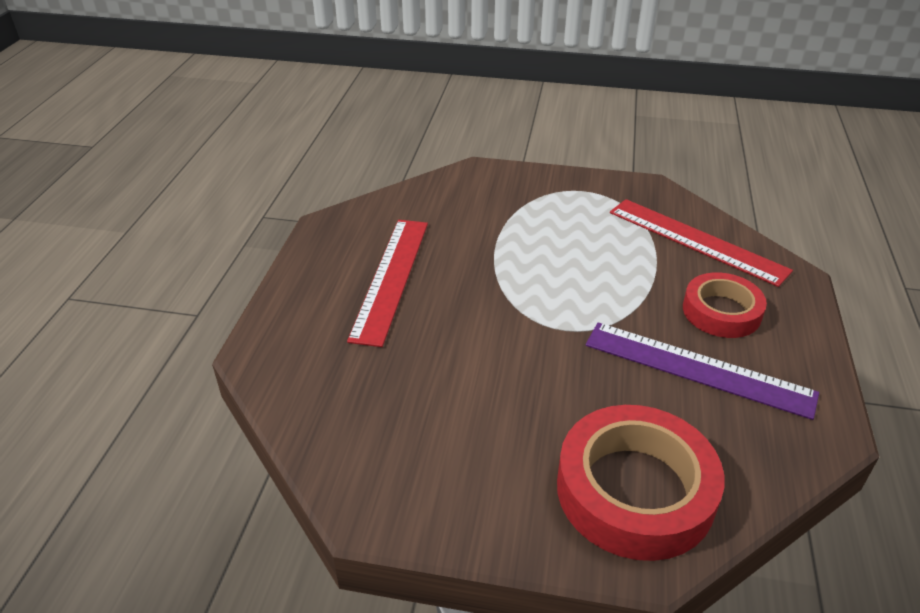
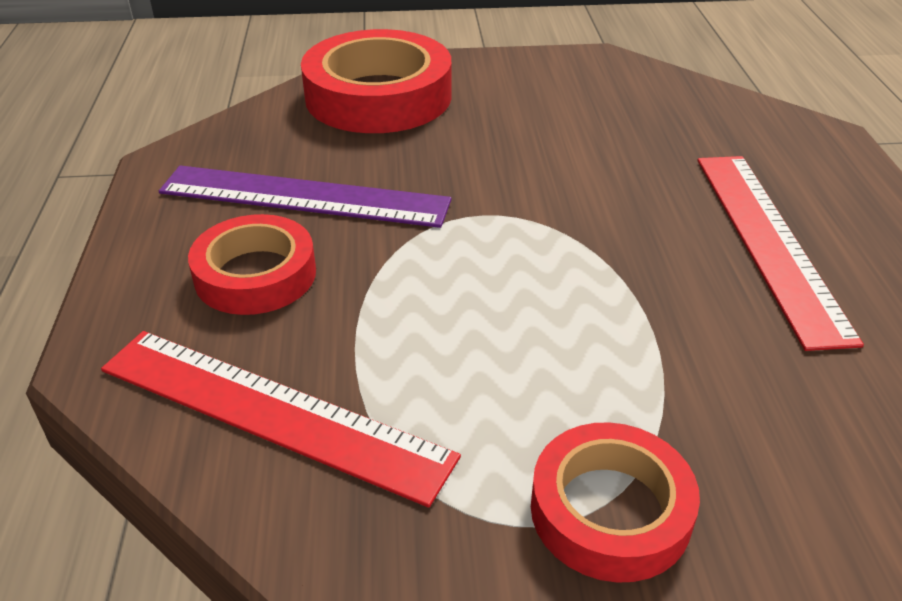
camera: 165 degrees right, 0 degrees up
(553, 190) = (610, 510): none -> red tape

